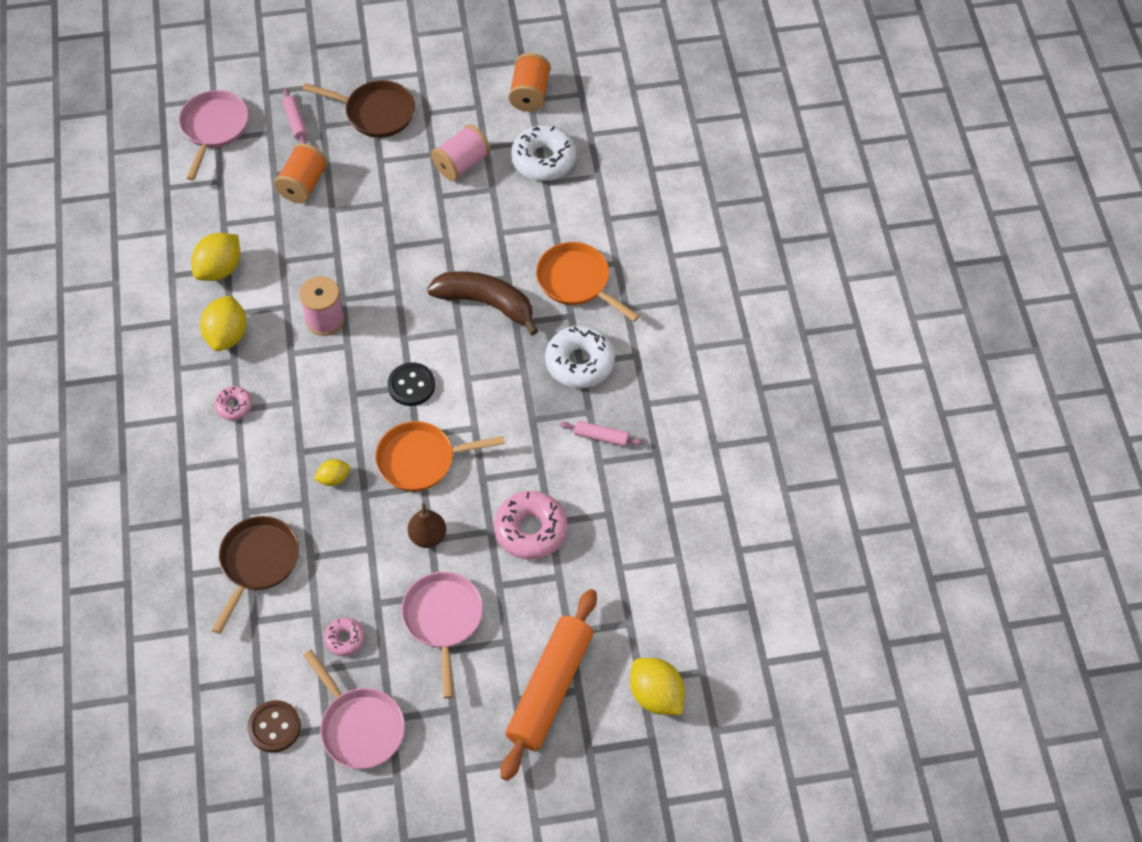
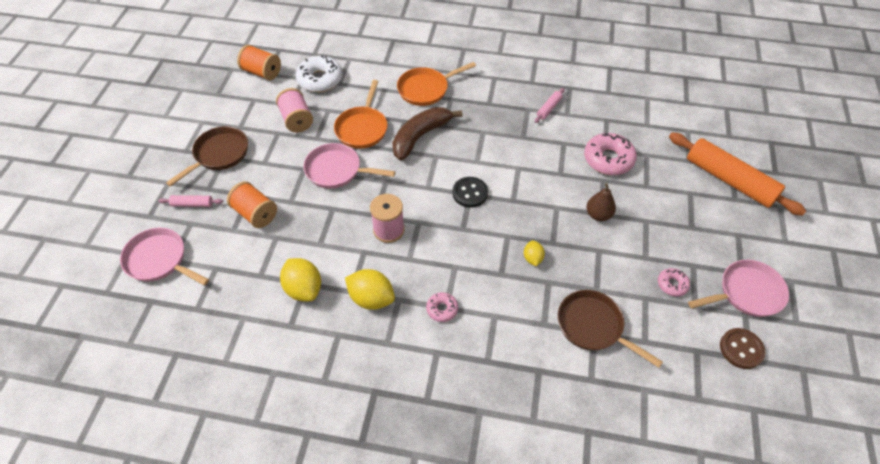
camera: 70 degrees left, 5 degrees down
(421, 460) = (534, 203): orange pan -> orange pan (362, 128)
(443, 620) = (667, 223): pink pan -> pink pan (337, 170)
(580, 362) = (489, 104): white donut -> none
(656, 695) = (740, 132): yellow lemon -> none

